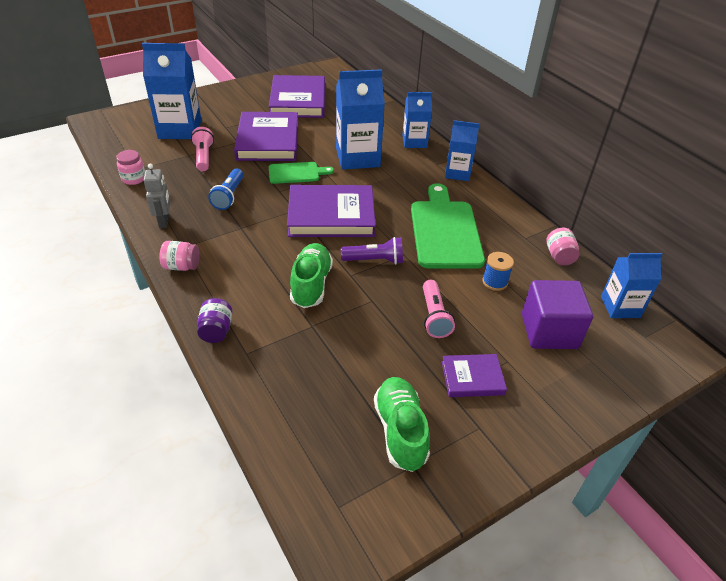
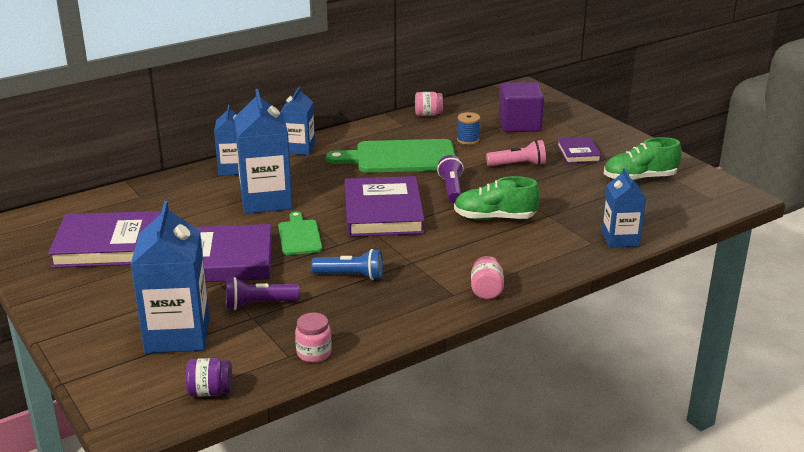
camera: 90 degrees left, 15 degrees down
(164, 221) = (408, 314): grey robot -> none
(204, 157) = (258, 304): pink flashlight -> purple flashlight
(216, 331) = (572, 260): purple jar -> purple jar (210, 391)
(620, 307) = (484, 100): blue carton -> blue carton (620, 239)

